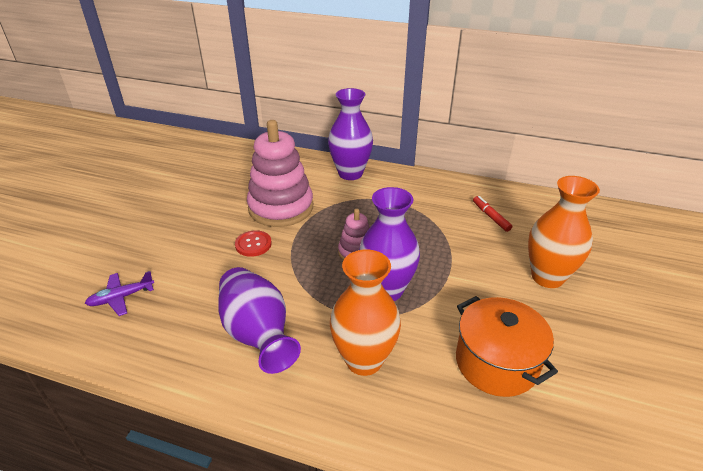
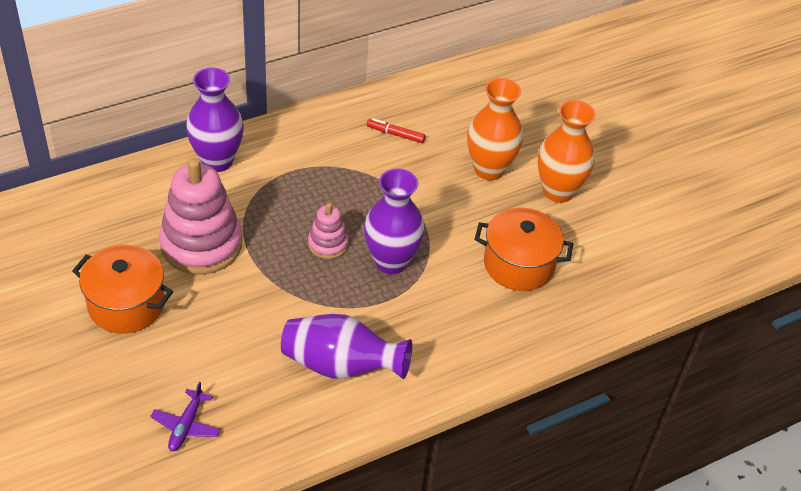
camera: 50 degrees left, 10 degrees up
(198, 213) = (126, 304): none -> orange pot
(253, 244) = (230, 298): red button -> none
(364, 360) = (437, 326): orange vase -> orange vase (558, 191)

